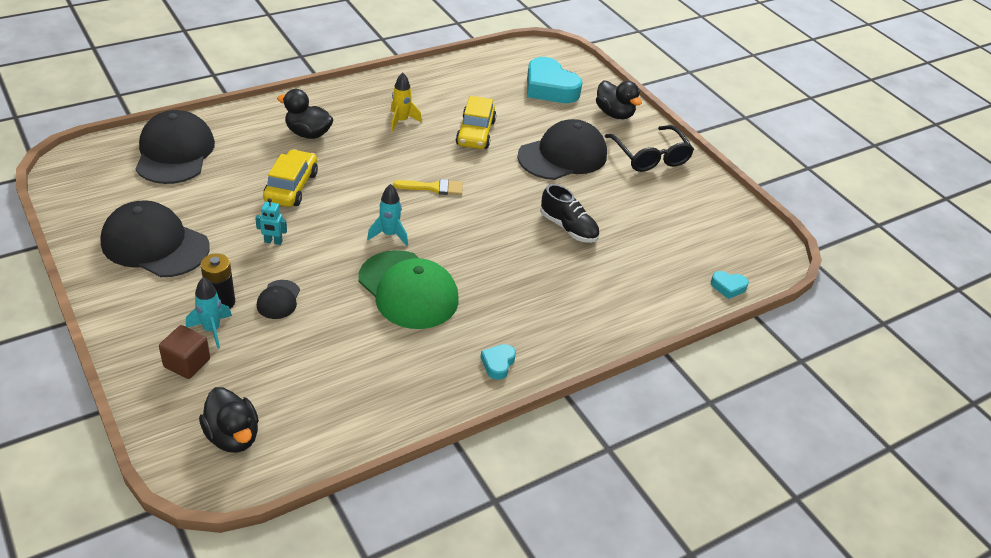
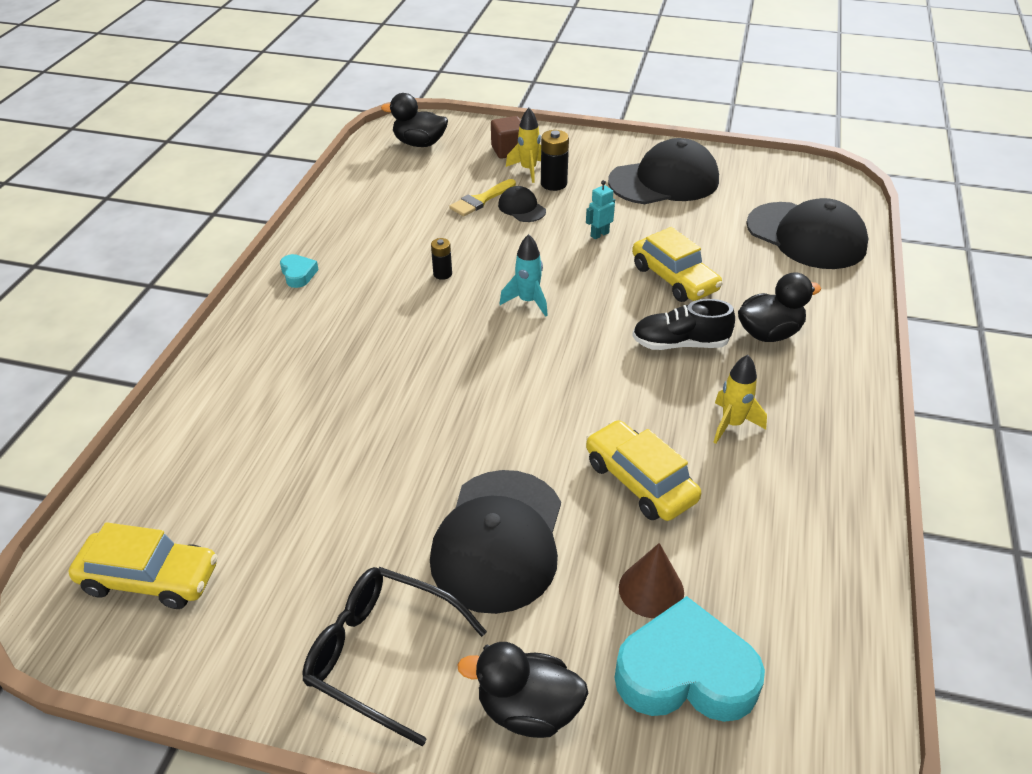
camera: 140 degrees right, 0 degrees up
(212, 330) = (528, 170): turquoise rocket -> yellow rocket
(408, 290) = (442, 274): green cap -> black battery
(433, 188) = (567, 373): yellow brush -> yellow brush (481, 200)
(527, 108) = (651, 590): none -> brown cone
(568, 228) = (373, 437): black shoe -> black shoe (680, 344)
(728, 241) = (150, 578): none -> yellow car
(728, 287) = (112, 504): turquoise heart -> none

